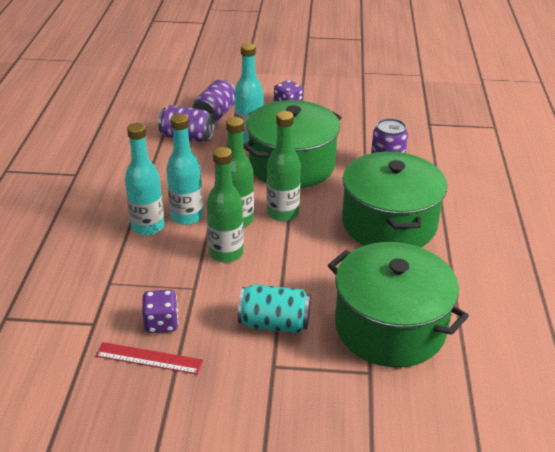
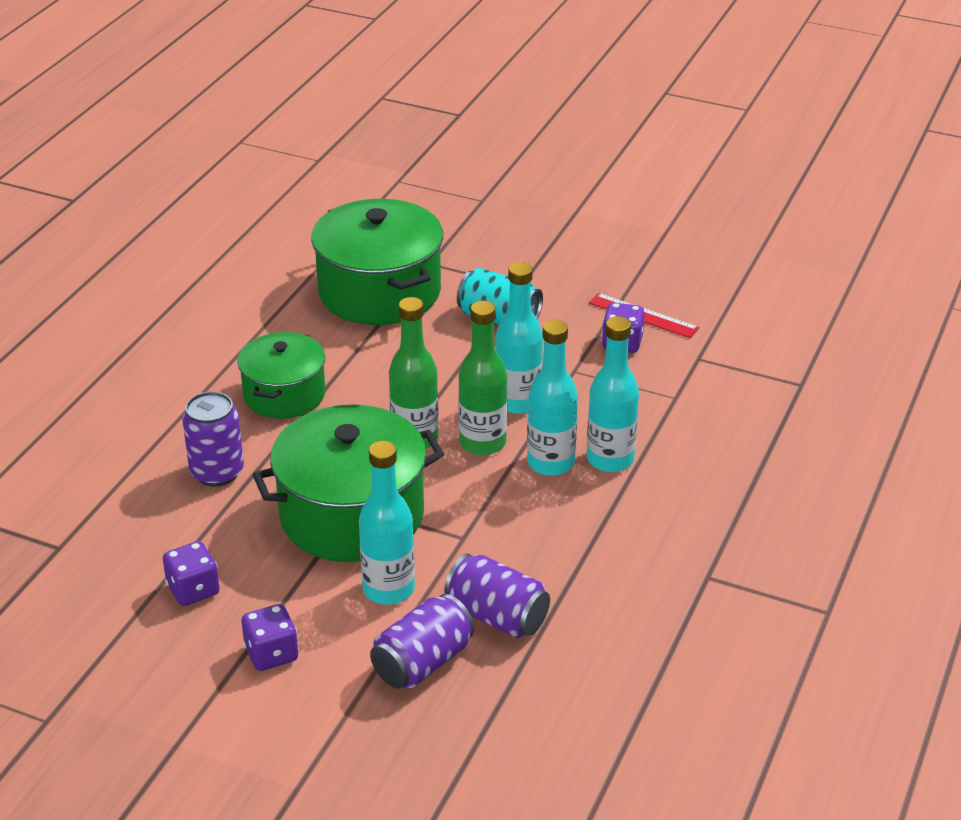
camera: 160 degrees left, 0 degrees up
(226, 253) = (518, 402): green bottle -> turquoise bottle
(345, 120) = (193, 590): none -> purple dice
(389, 224) = (284, 394): green pot -> green pot, size x0.62

